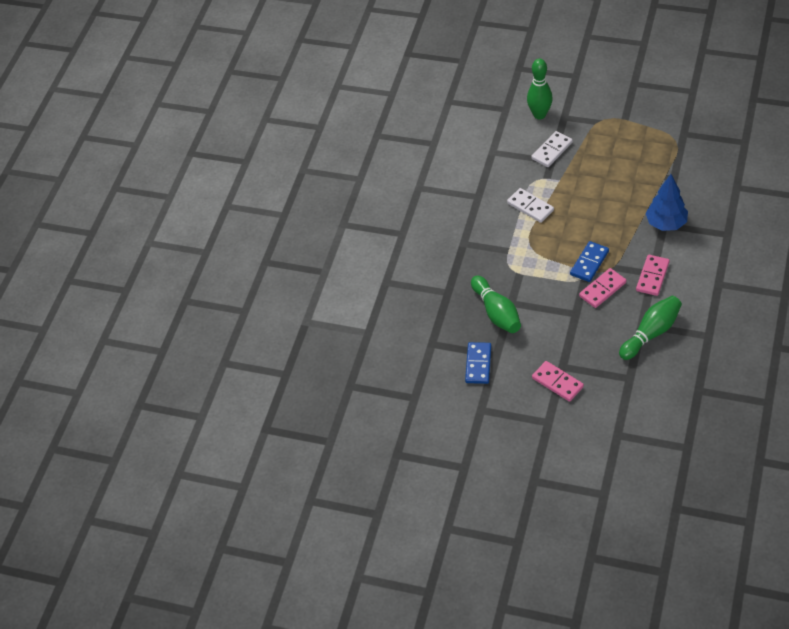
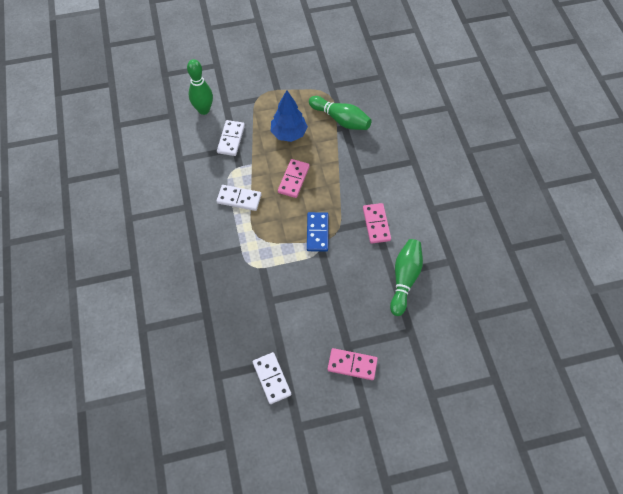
camera: 35 degrees left, 10 degrees up
(478, 364) = (271, 378): blue domino -> white domino
(496, 312) = (261, 316): green bowling pin -> green bowling pin (341, 120)
(602, 289) = (342, 253): pink domino -> pink domino (293, 179)
(666, 223) = (360, 170): blue tree -> blue tree (289, 134)

